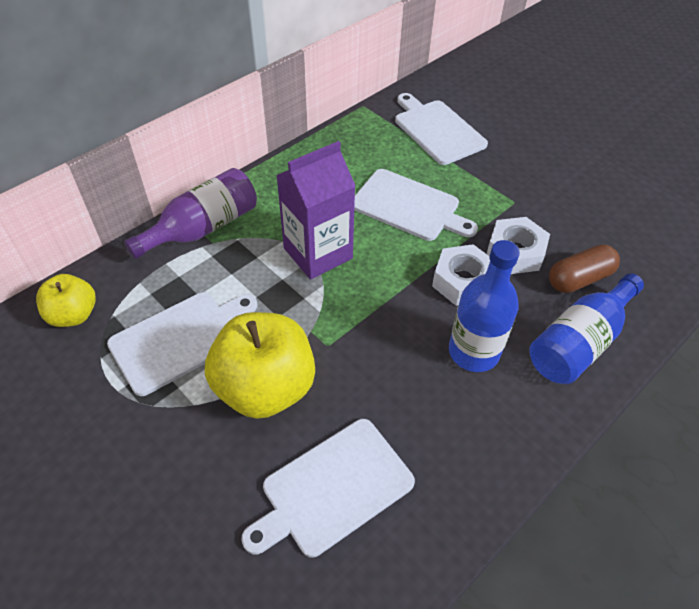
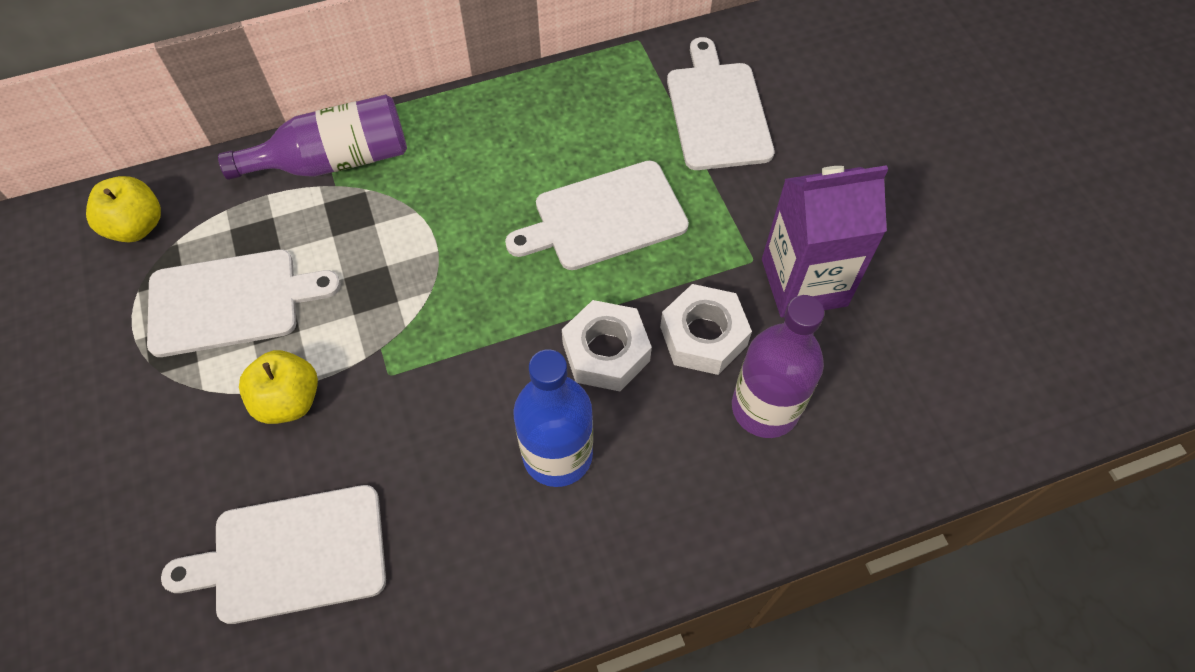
camera: 25 degrees right, 10 degrees up
(265, 387) = (289, 400): yellow apple -> yellow apple, size x0.56
(318, 253) = (449, 245): purple carton -> purple carton (804, 282)
(409, 206) = (604, 217): white cutting board -> white cutting board turned 105 degrees clockwise
(579, 279) = (765, 408): brown capsule -> purple bottle
(579, 342) = (702, 497): blue bottle -> none

